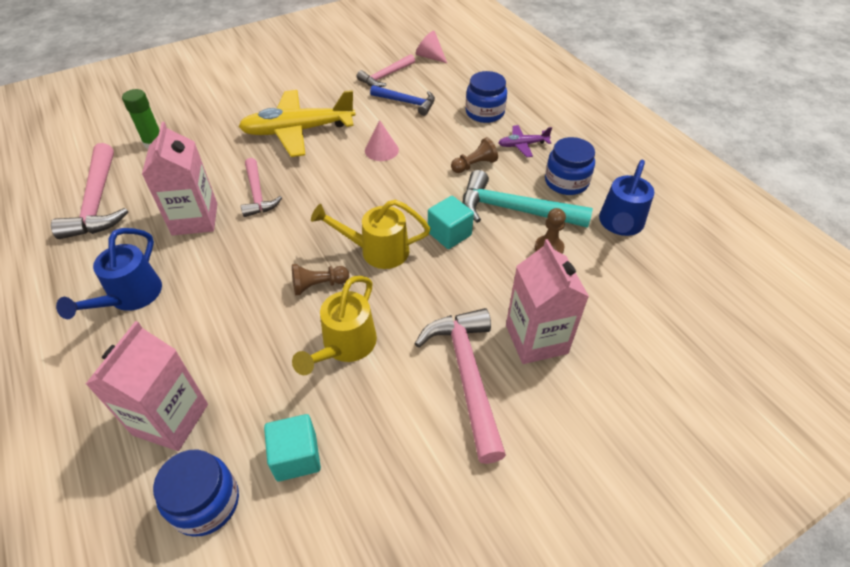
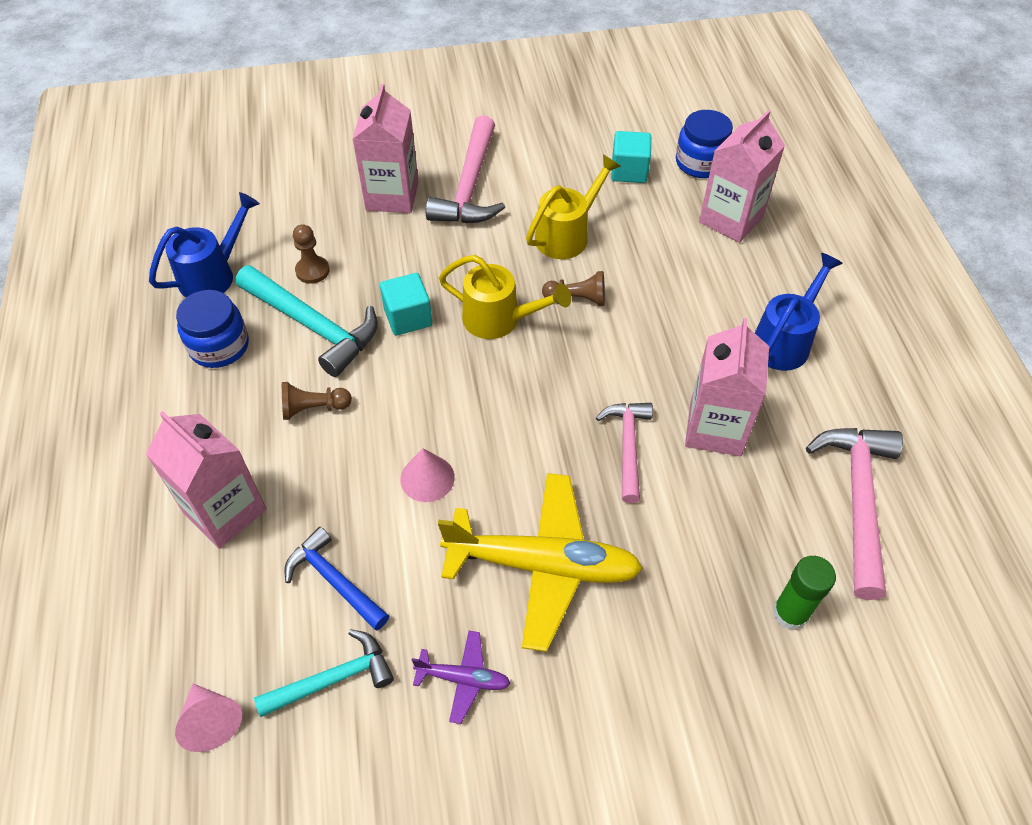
camera: 160 degrees left, 5 degrees up
(385, 76) = (333, 679): pink hammer -> turquoise hammer
(485, 112) = (225, 511): blue jar -> pink carton
(522, 145) = (222, 424): purple plane -> purple plane (463, 678)

